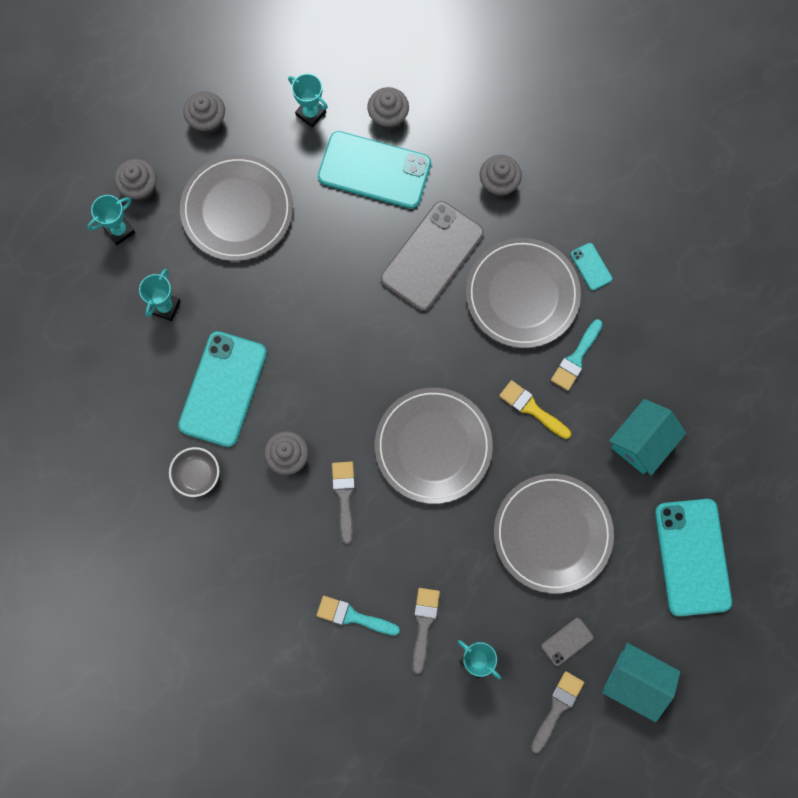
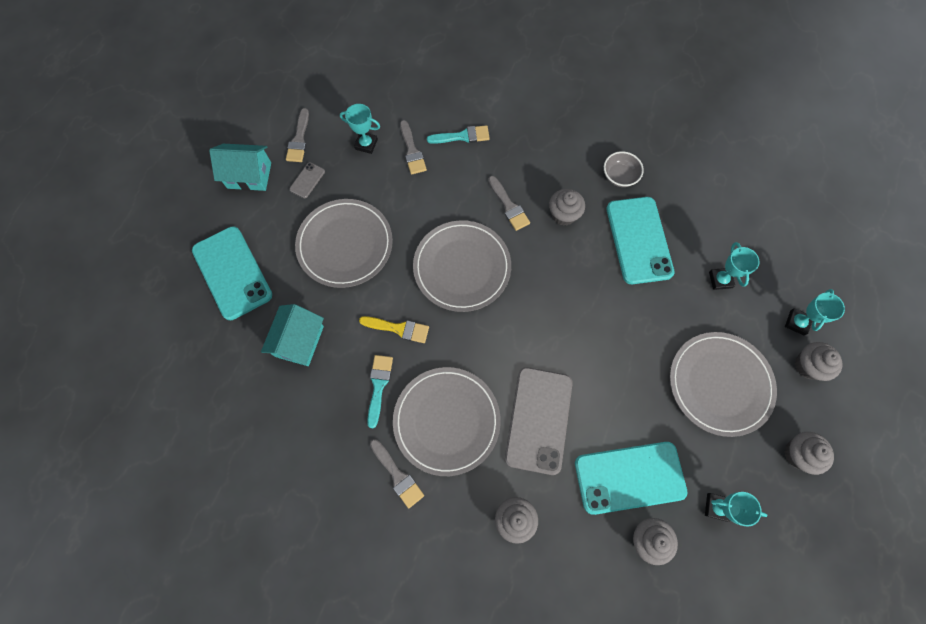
camera: 155 degrees right, 5 degrees down
(591, 266) = (397, 475): turquoise phone -> grey brush

